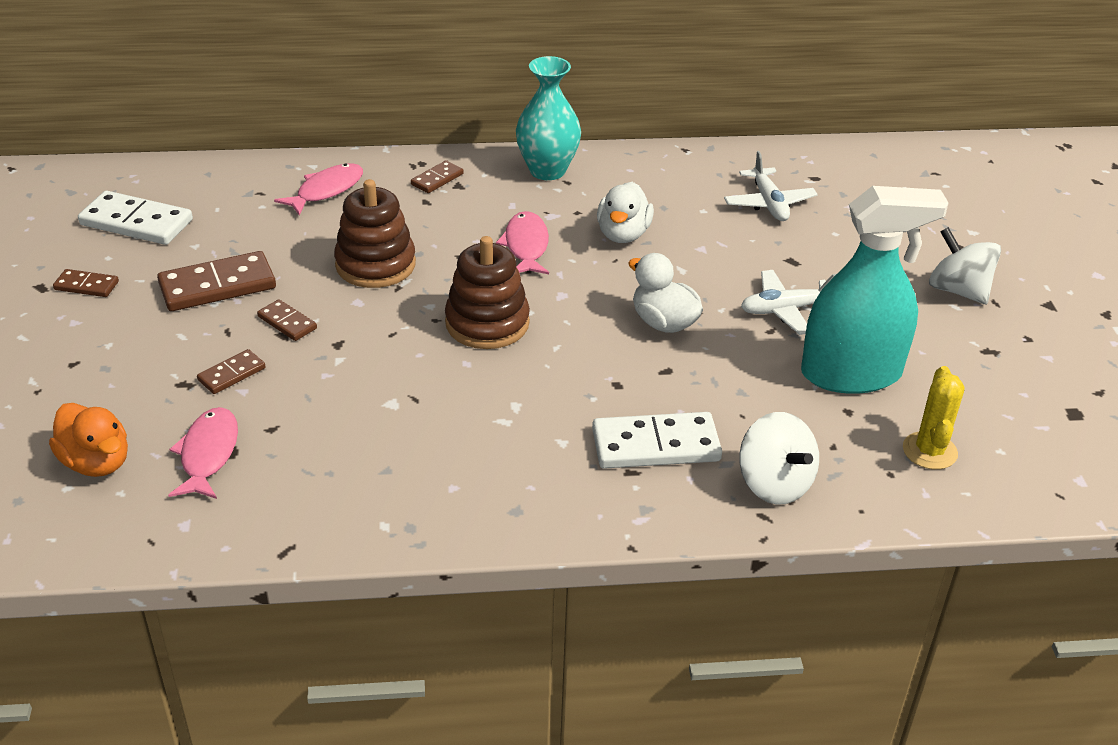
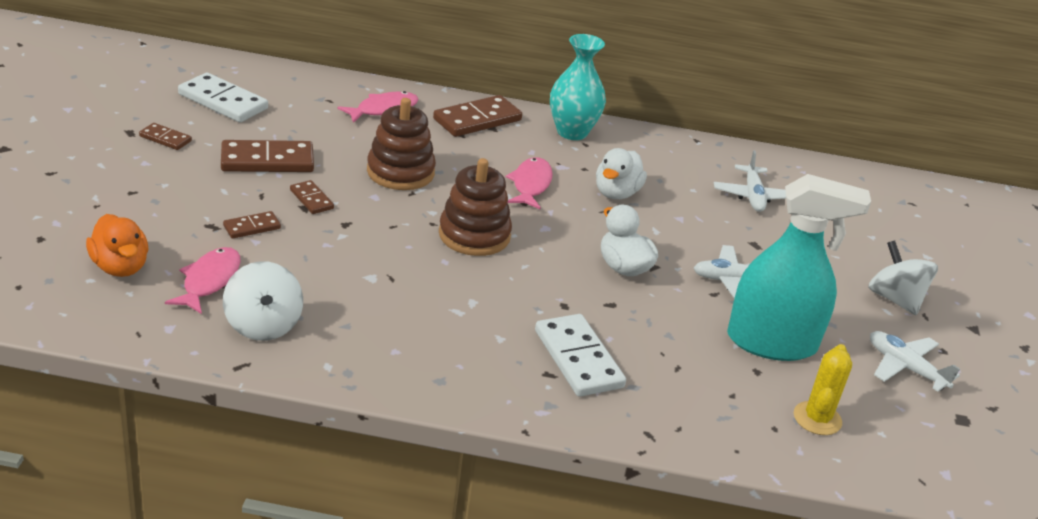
camera: 10 degrees right, 5 degrees down
(437, 179) = (477, 120): brown domino -> brown domino, size x1.89
(655, 445) = (578, 359): white domino -> white domino turned 60 degrees clockwise
(774, 484) = (668, 412): white spinning top -> white spinning top (263, 325)
(997, 368) = (905, 368): none -> white plane

